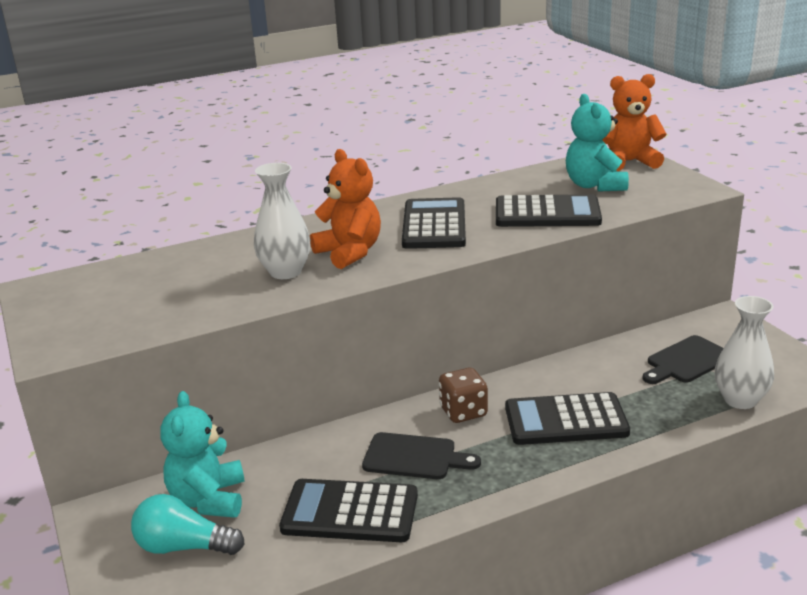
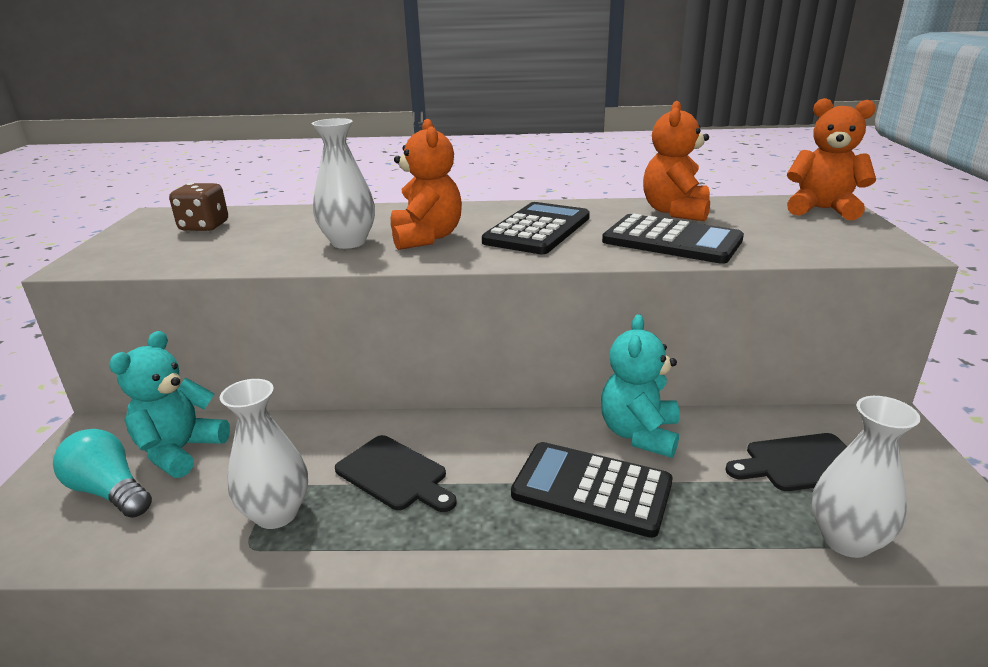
camera: 25 degrees right, 0 degrees up
(350, 512) = (276, 513): black calculator -> white vase
(463, 412) = (488, 441): brown dice -> brown dice (204, 226)
(525, 185) = (675, 212): none -> orange teddy bear
(594, 185) = (756, 224): turquoise teddy bear -> turquoise teddy bear (639, 434)

